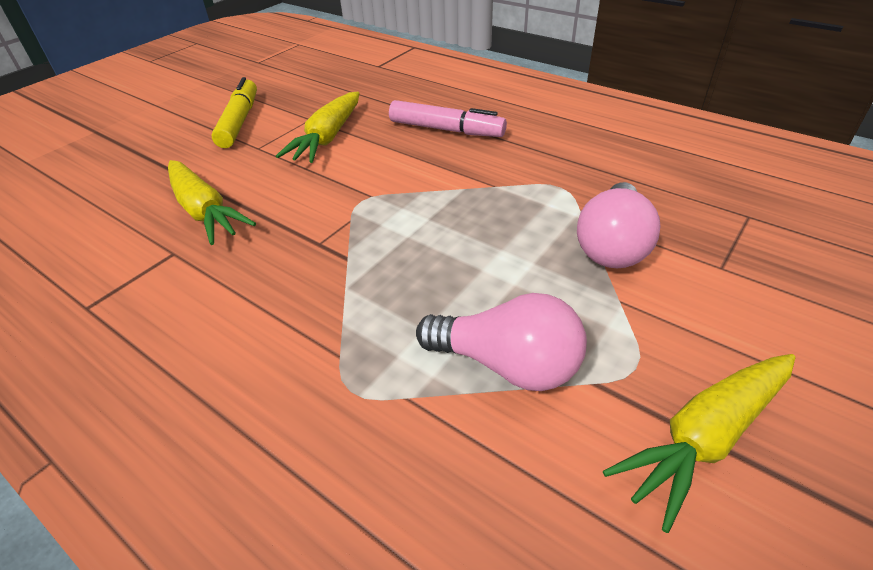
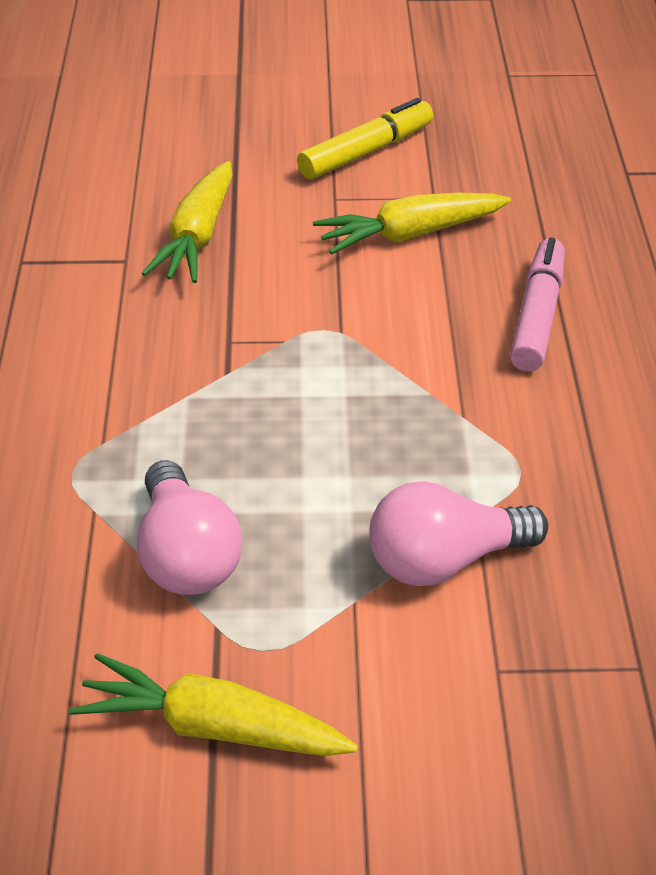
camera: 50 degrees right, 0 degrees up
(446, 129) = (537, 316): pink marker -> pink marker turned 150 degrees counterclockwise

